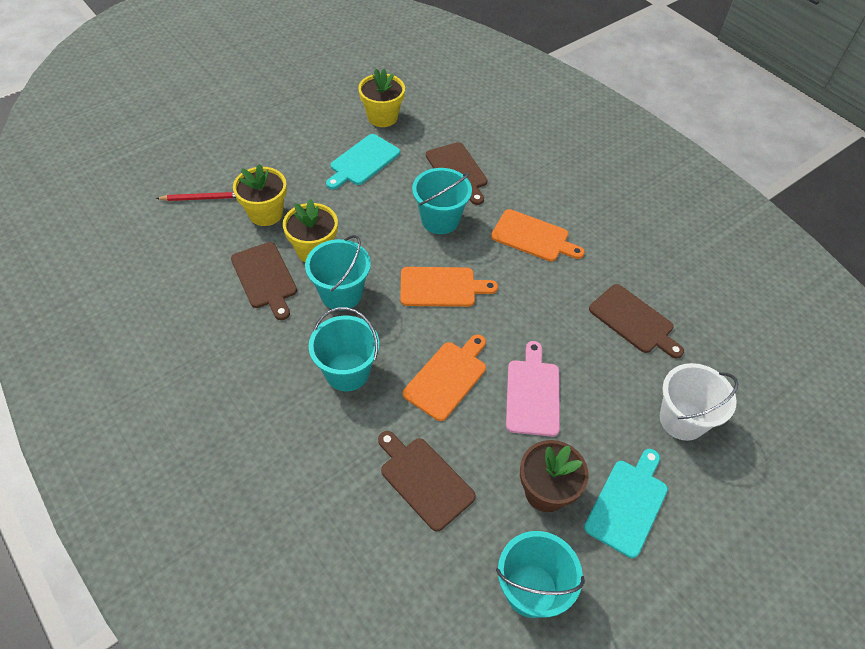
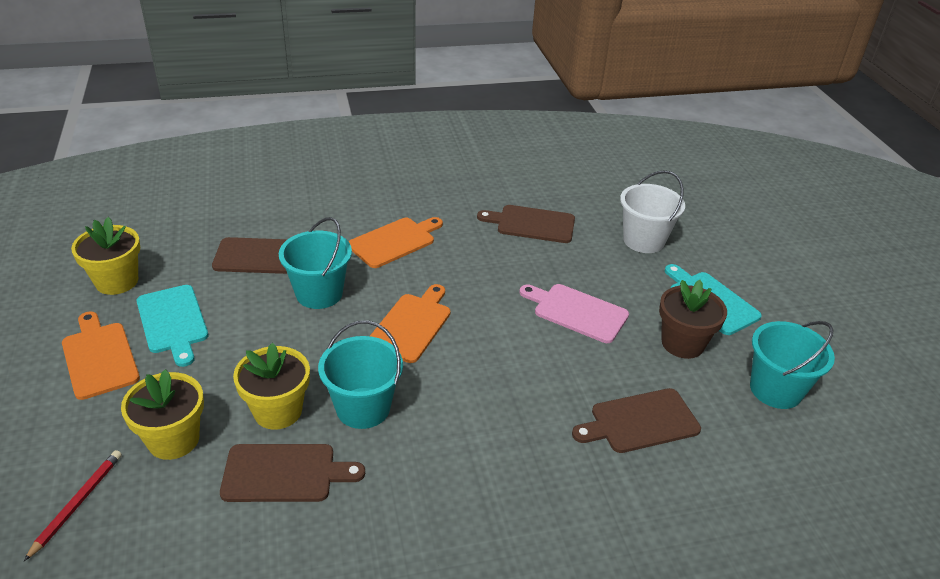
camera: 65 degrees left, 15 degrees down
(347, 372) = (477, 438): turquoise bucket -> none
(447, 378) = (528, 362): orange cutting board -> orange cutting board (99, 357)
(634, 321) = (532, 224): brown cutting board -> brown cutting board turned 150 degrees counterclockwise

